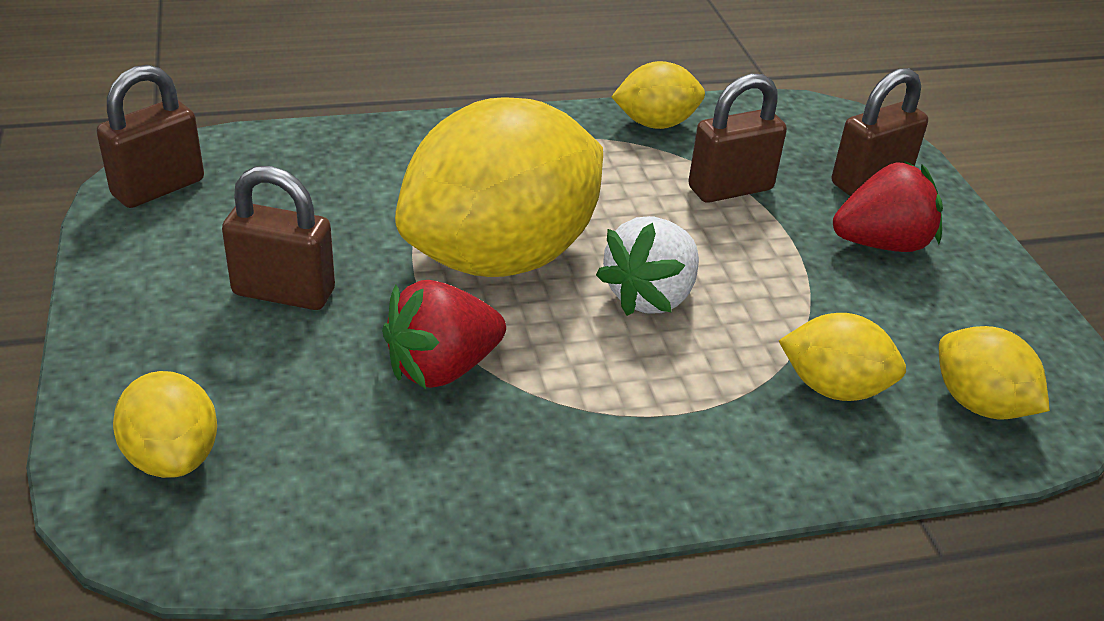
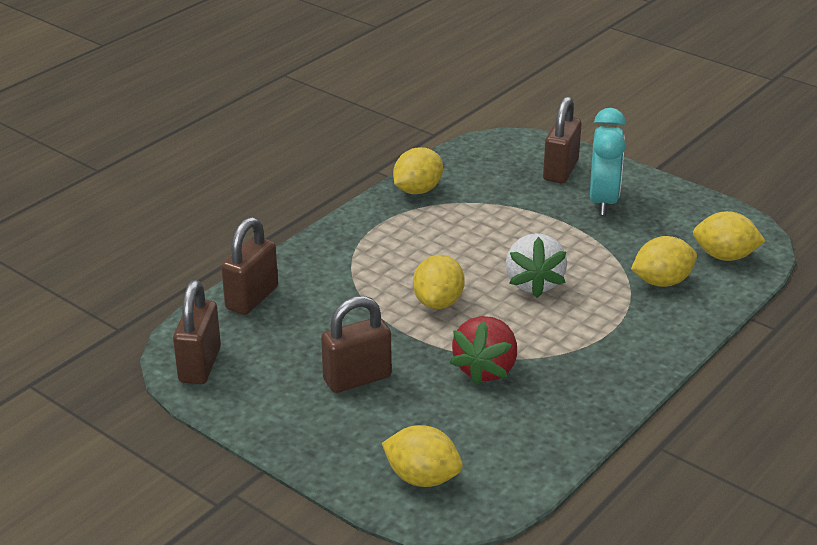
camera: 35 degrees left, 5 degrees down
(501, 257) = (438, 302): yellow lemon -> yellow lemon, size x0.46
(730, 189) = (500, 208): brown padlock -> brown padlock (252, 298)
(882, 244) = (603, 201): red strawberry -> turquoise clock

